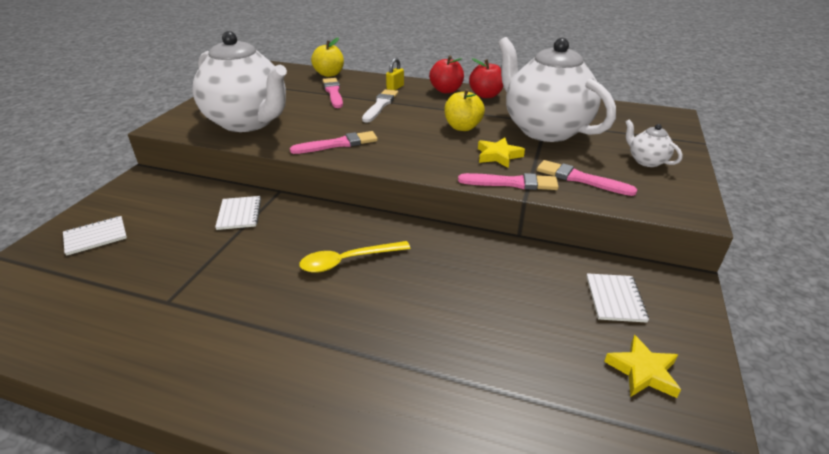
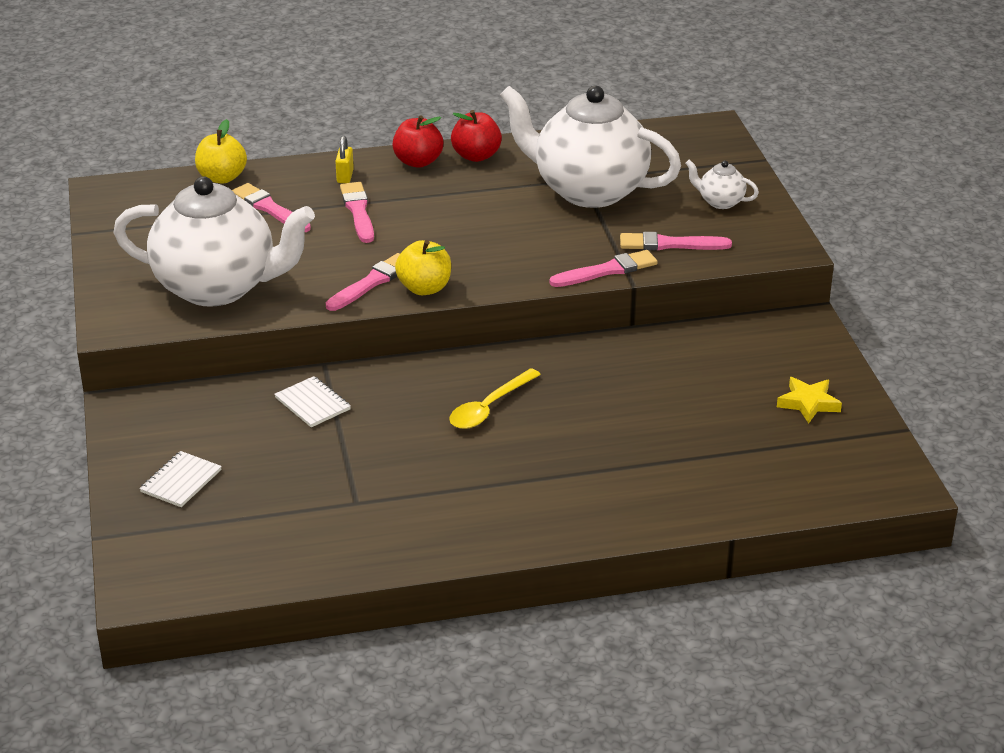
camera: 30 degrees left, 0 degrees up
(380, 105) = (358, 211): white brush -> pink brush
(463, 127) = (493, 215): yellow apple -> yellow apple (424, 288)
(498, 156) = (566, 242): yellow star -> none
(615, 299) = (757, 355): white notebook -> none

